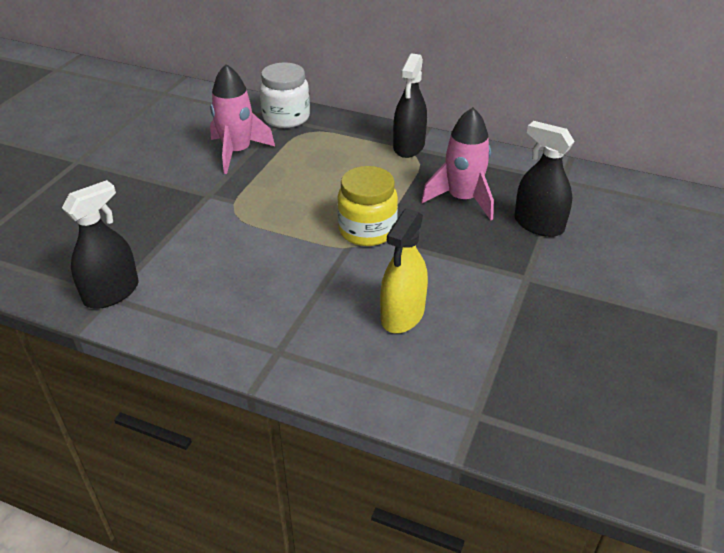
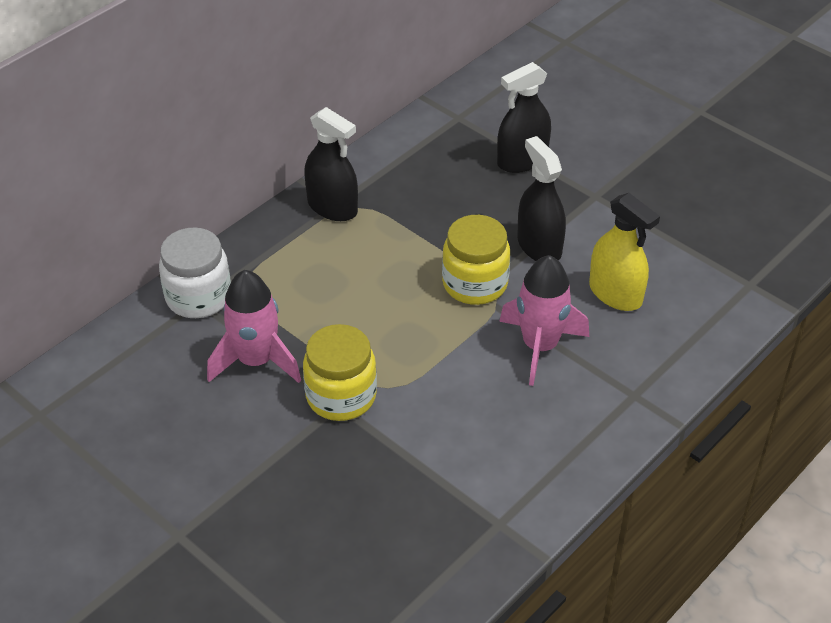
camera: 70 degrees left, 5 degrees up
(111, 293) = (492, 520): black spray bottle -> black spray bottle (539, 246)
(217, 194) = (341, 396): none -> yellow jar
(462, 199) = (455, 197): pink rocket -> pink rocket (540, 346)

